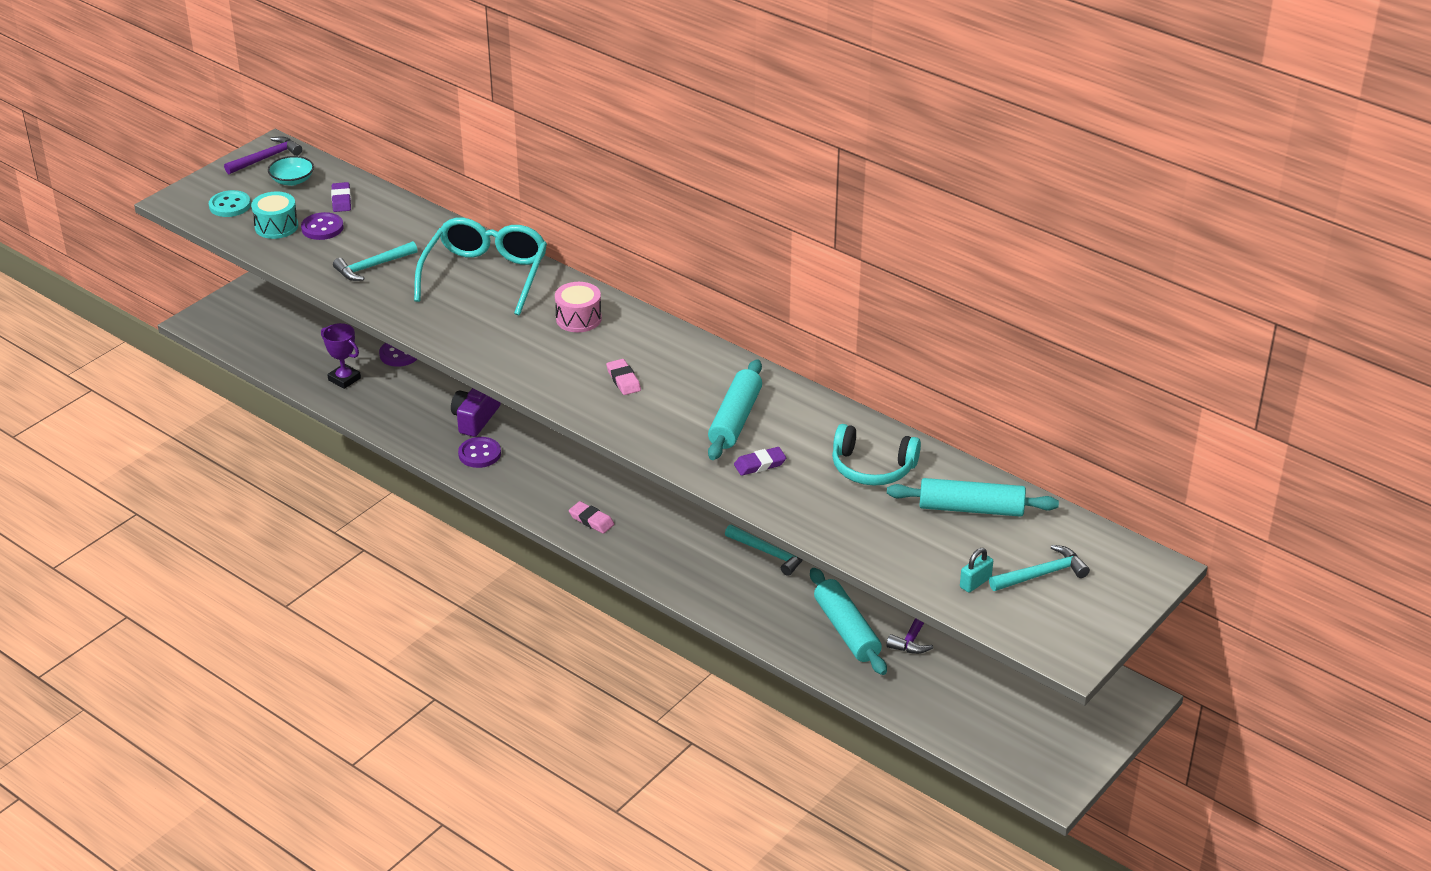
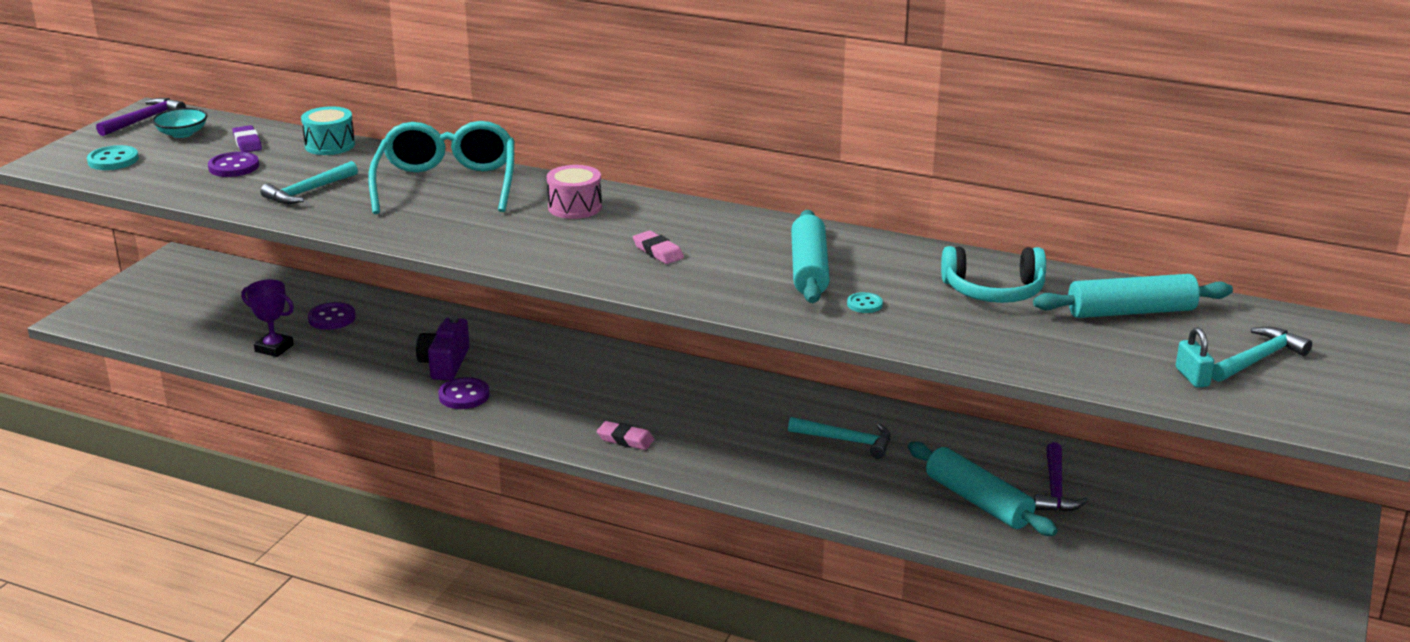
camera: 15 degrees left, 10 degrees down
(276, 226) = (177, 171): turquoise drum -> turquoise drum (330, 145)
(760, 464) = (864, 304): purple eraser -> turquoise button
(975, 582) = (1192, 377): turquoise padlock -> turquoise padlock turned 45 degrees counterclockwise

